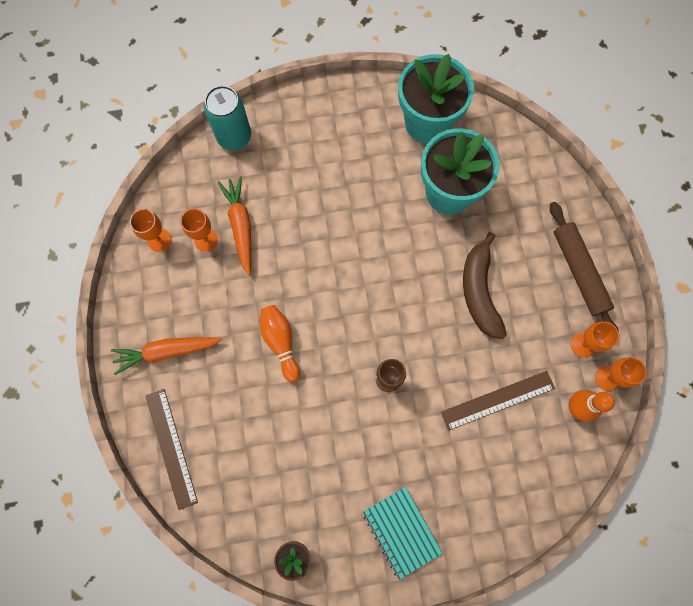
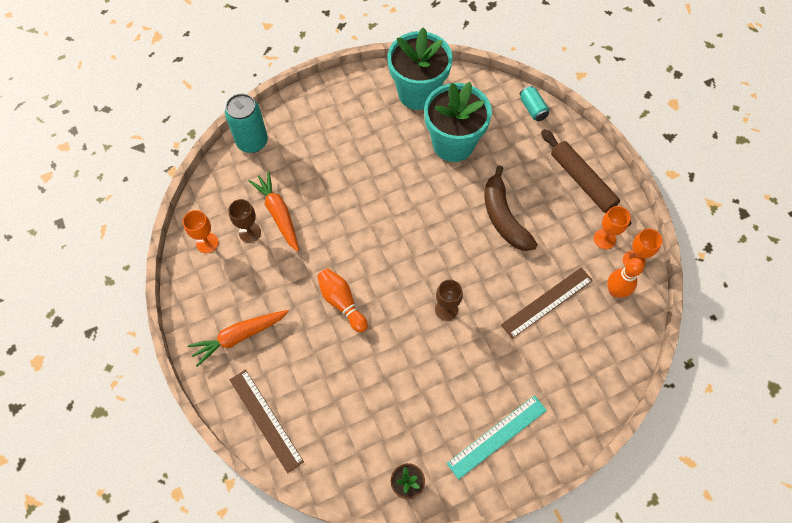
camera: 15 degrees left, 10 degrees down
(206, 239) = (250, 232): orange goblet -> brown goblet
(401, 531) = (497, 436): turquoise notebook -> turquoise ruler
(549, 172) = (532, 109): none -> turquoise can

